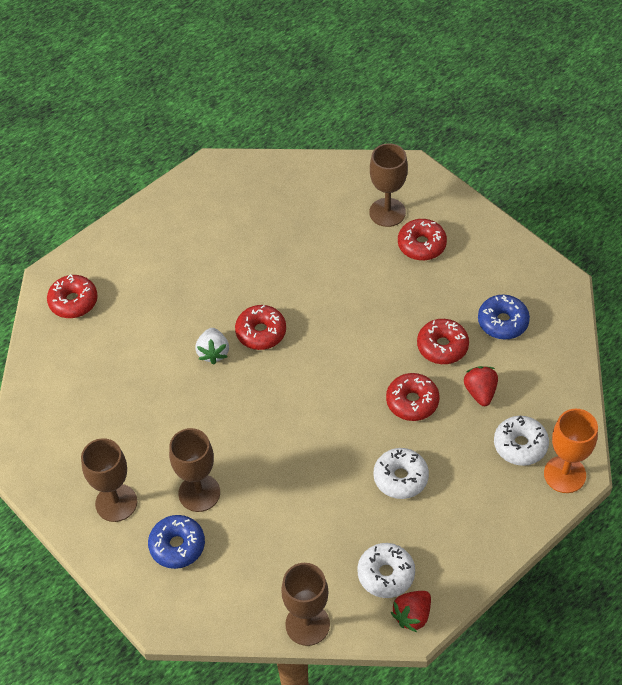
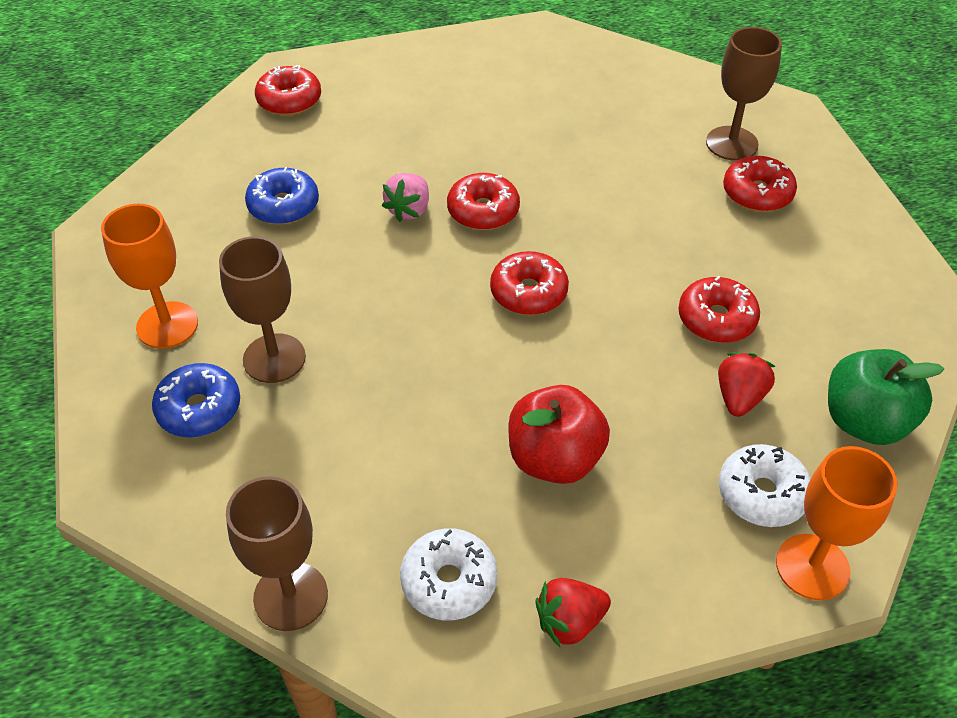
camera: 25 degrees right, 5 degrees down
(116, 503) = (167, 325): brown goblet -> orange goblet
(213, 352) = (409, 210): white strawberry -> pink strawberry
(400, 478) = (554, 459): white donut -> red apple
(412, 402) = (632, 369): red donut -> red donut (528, 292)
(412, 615) = (449, 662): red strawberry -> red strawberry (569, 622)
(502, 322) = (823, 323): blue donut -> blue donut (283, 206)
(553, 376) = (865, 421): none -> green apple

